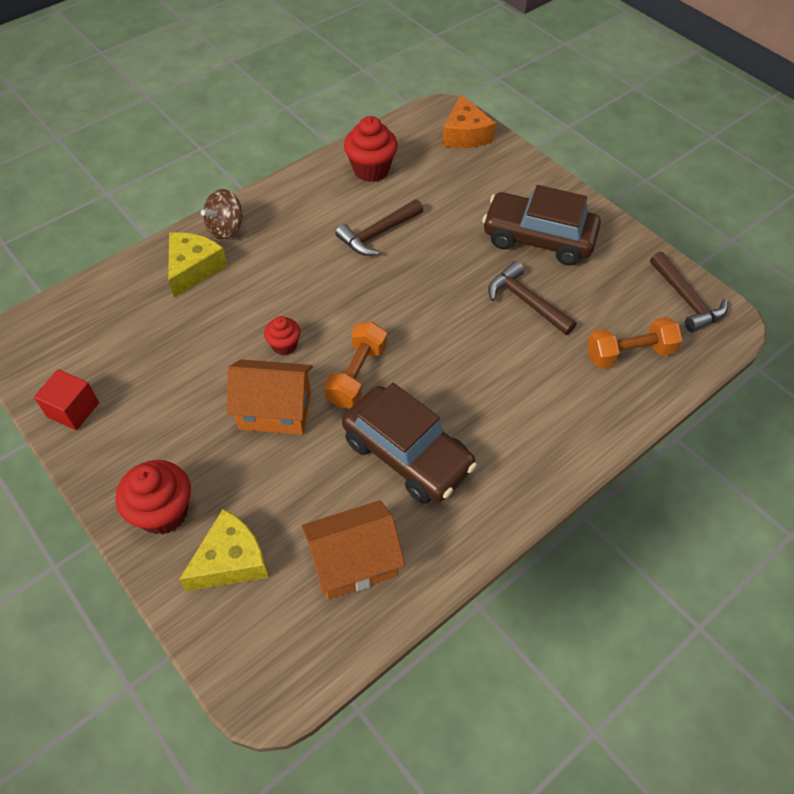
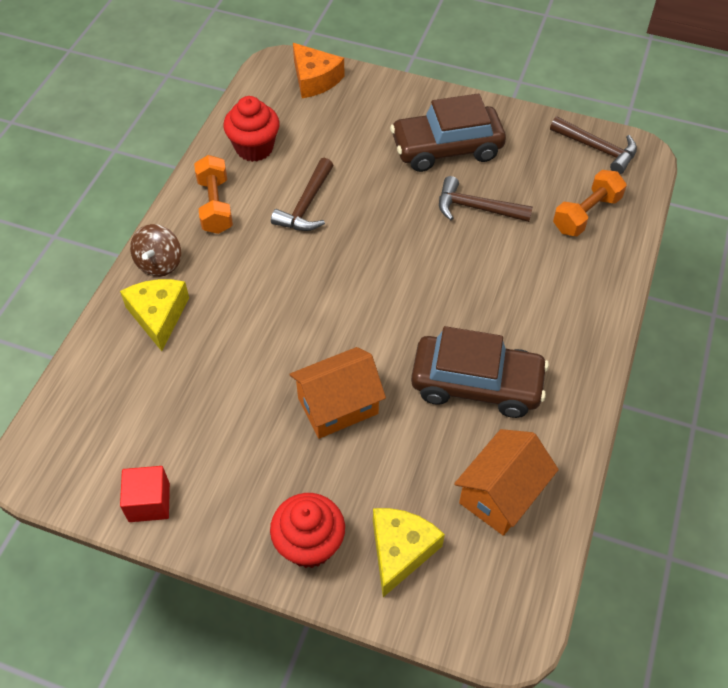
camera: 30 degrees left, 0 degrees up
(284, 345) = (301, 345): red cupcake -> none
(357, 375) = (384, 339): orange dumbbell -> orange dumbbell (215, 205)

